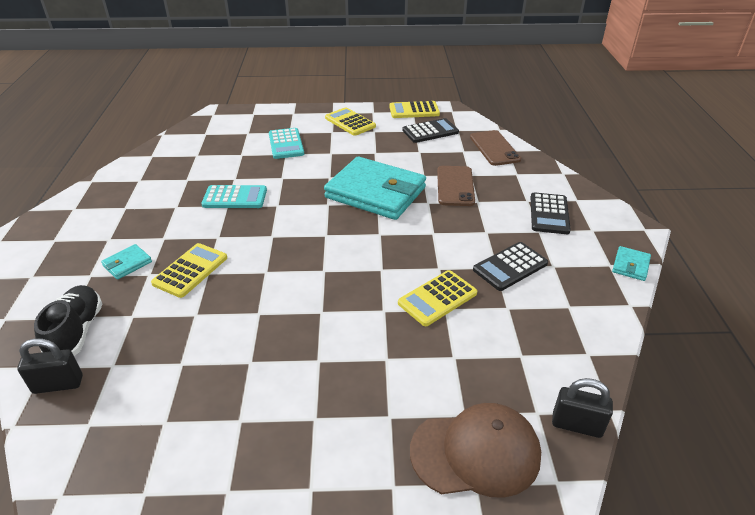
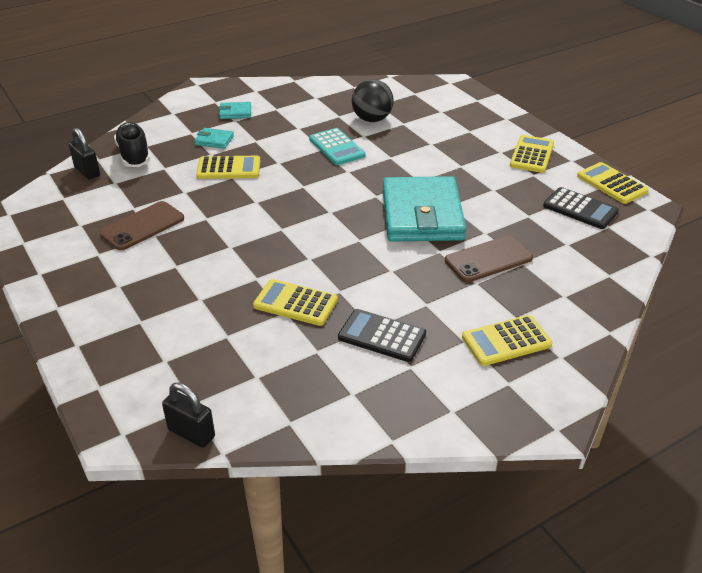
camera: 60 degrees right, 0 degrees up
(76, 332) = (134, 155): black shoe -> black shoe turned 75 degrees counterclockwise
(216, 166) = (372, 119): none -> black ball
(286, 144) = (446, 137): turquoise calculator -> none
(475, 452) = (128, 378): brown cap -> none
(494, 148) = (601, 264): brown phone -> brown phone (142, 226)
(549, 214) = (506, 341): black calculator -> yellow calculator
(576, 425) = (191, 433): black padlock -> black padlock turned 45 degrees counterclockwise
(630, 265) = (466, 429): turquoise wallet -> turquoise wallet (235, 112)

